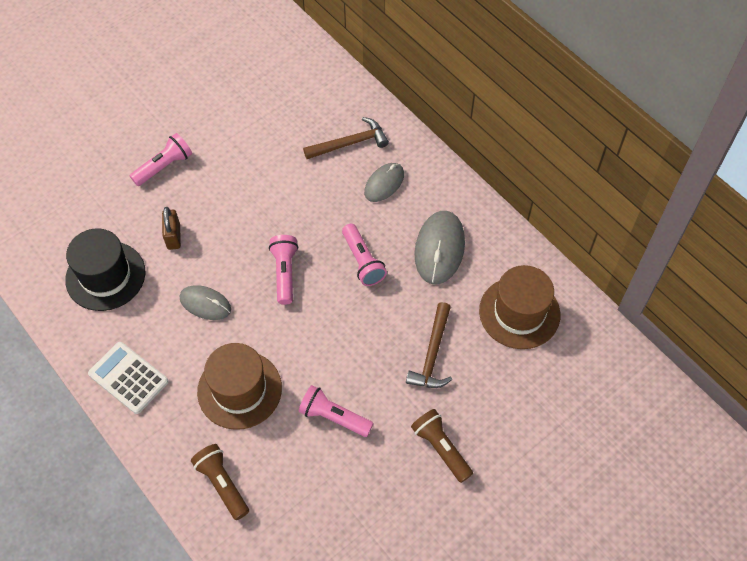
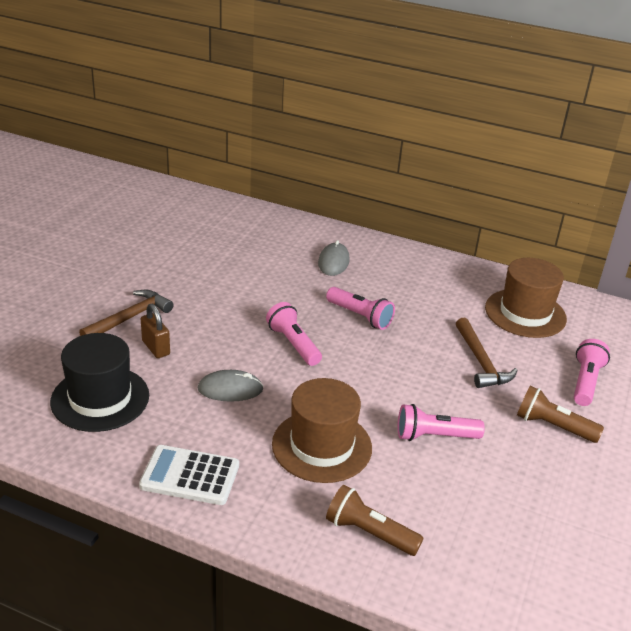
camera: 30 degrees left, 25 degrees down
(164, 166) = (106, 300): pink flashlight -> pink flashlight (585, 382)
(350, 143) = (280, 244): brown hammer -> brown hammer (130, 318)
(439, 249) = (420, 291): grey mouse -> none

